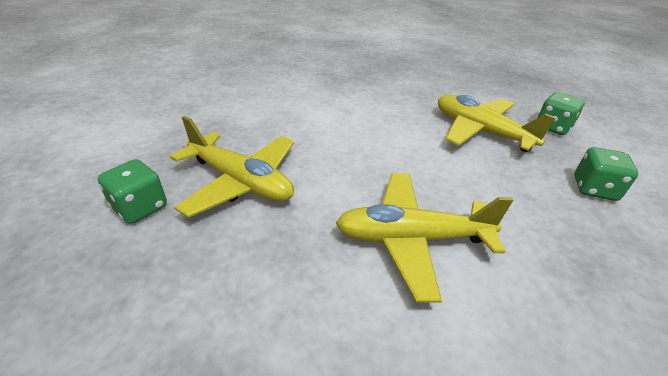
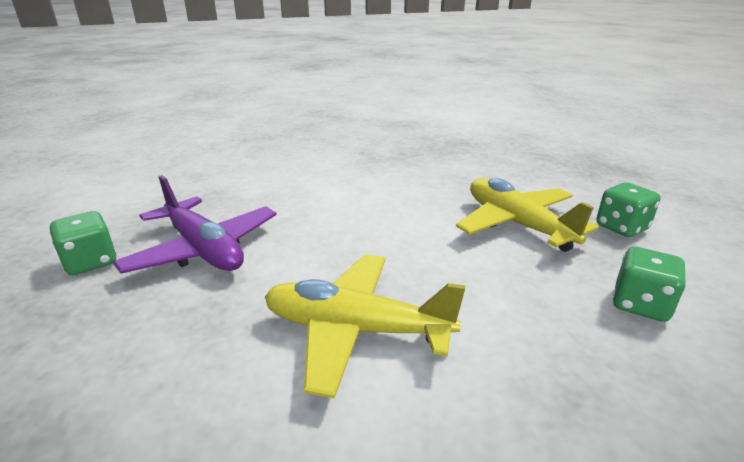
camera: 15 degrees right, 10 degrees down
(241, 182) = (203, 249): yellow plane -> purple plane

